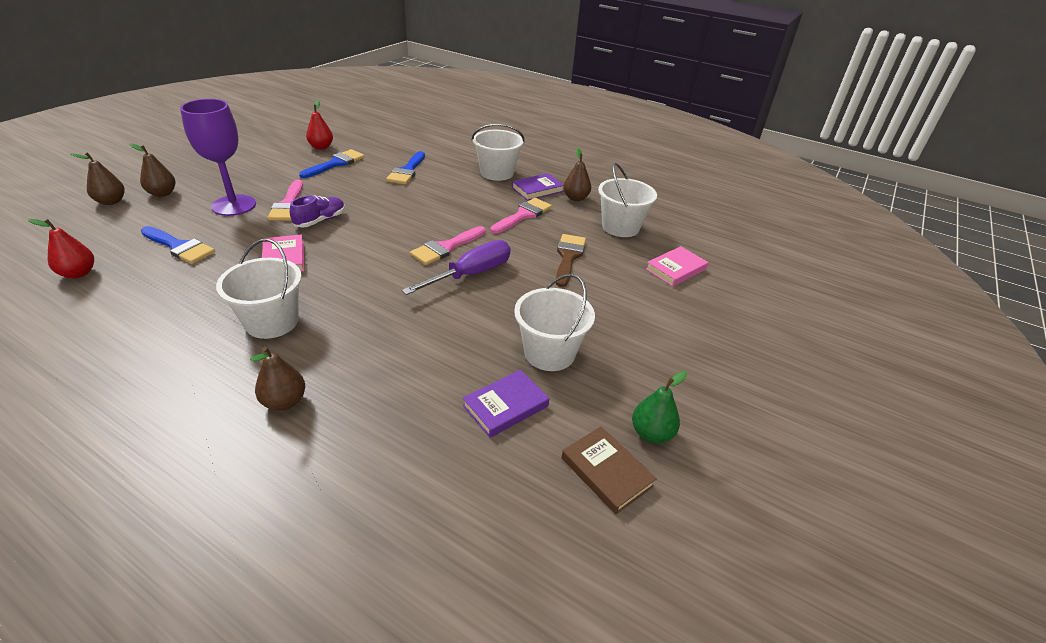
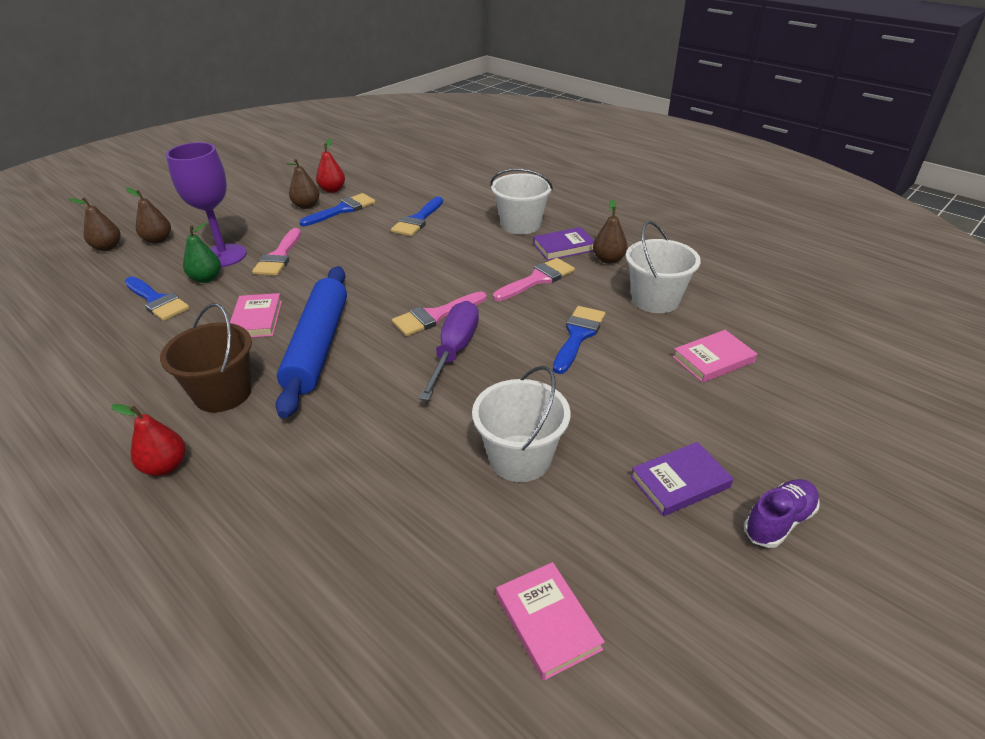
camera: 15 degrees right, 0 degrees up
(78, 273) = (55, 325): red pear -> red pear (165, 466)
(272, 322) = (223, 393): white bucket -> brown bucket
(284, 401) = (209, 488): brown pear -> brown pear (306, 206)
(320, 220) = (307, 277): purple shoe -> purple shoe (778, 521)
(349, 277) = (317, 346): none -> blue rolling pin
(470, 274) = (454, 351): purple screwdriver -> purple screwdriver turned 45 degrees counterclockwise
(505, 406) = (448, 521): purple book -> purple book (680, 482)
(568, 257) = (578, 335): brown brush -> blue brush
(606, 472) = (547, 622): brown book -> pink book
(651, 433) = (619, 578): green pear -> green pear (206, 278)

